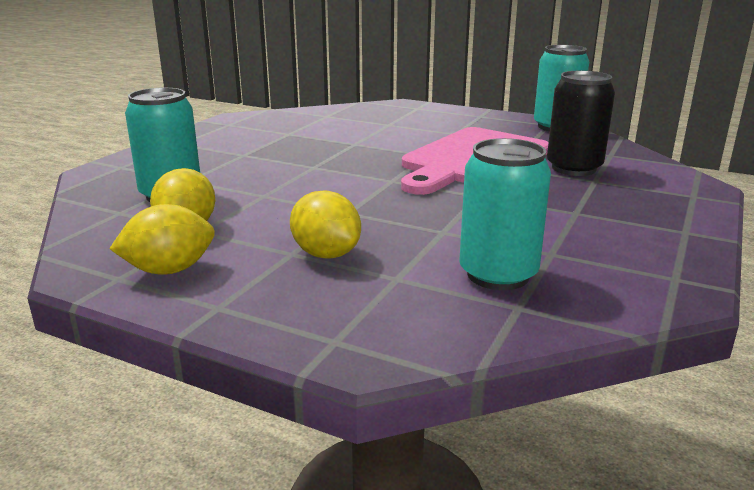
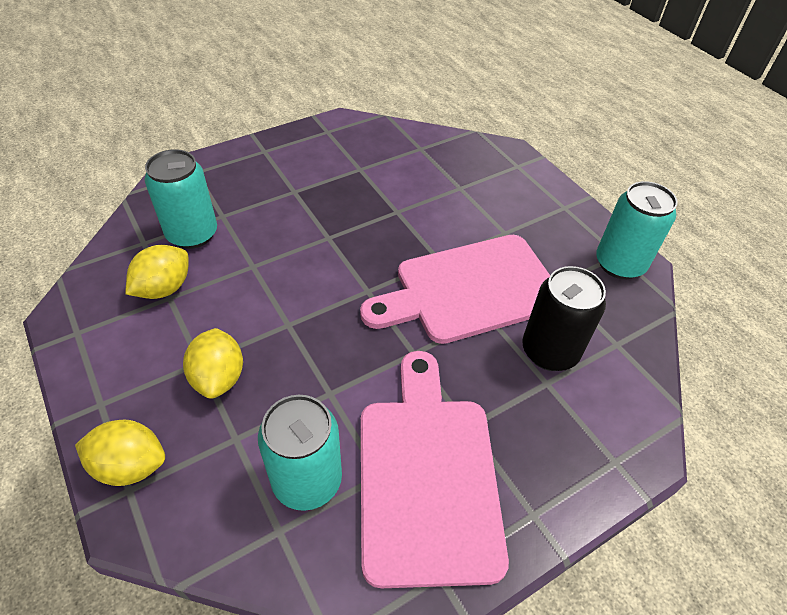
camera: 30 degrees right, 25 degrees up
(169, 270) = (110, 341): yellow lemon -> yellow lemon (130, 465)
(586, 240) = (427, 475): none -> pink cutting board

